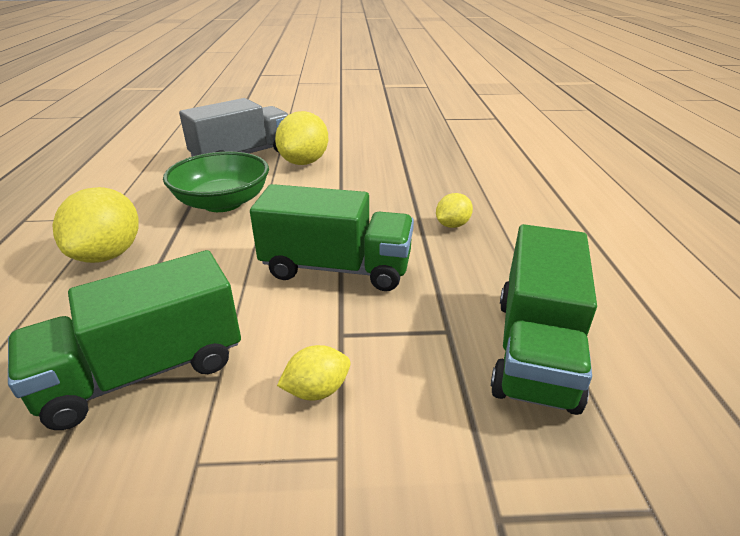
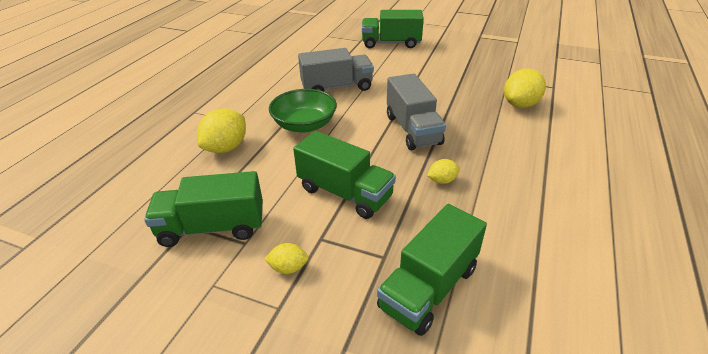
camera: 25 degrees right, 5 degrees up
(284, 104) = (391, 43): none -> green truck
(304, 162) = (374, 102): yellow lemon -> yellow lemon (520, 104)
(375, 181) = (412, 129): none -> grey truck

